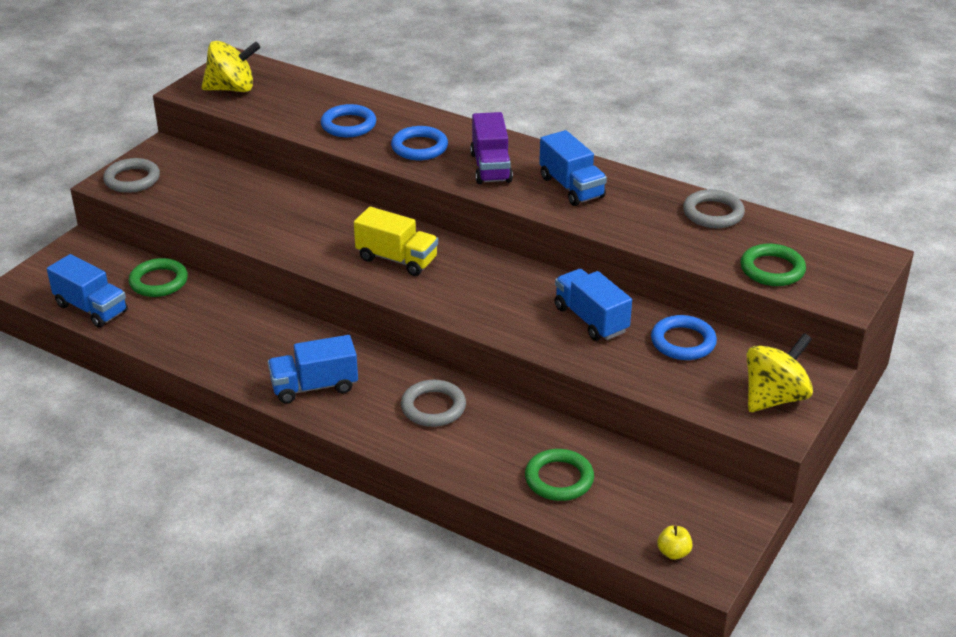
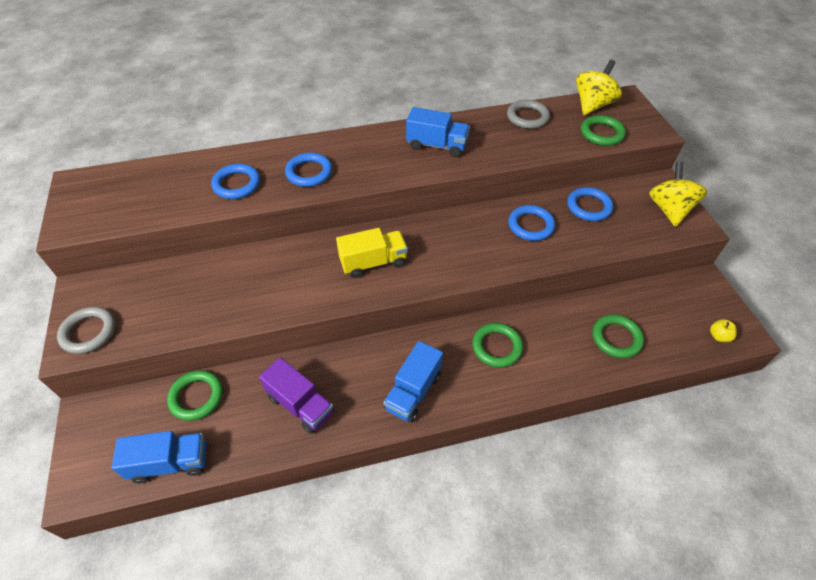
camera: 45 degrees left, 15 degrees up
(232, 89) = (103, 206): yellow spinning top -> yellow spinning top (592, 105)
(433, 407) = (497, 347): grey ring -> green ring
(491, 167) = (373, 160): purple truck -> purple truck (300, 405)
(591, 319) = (530, 225): blue truck -> blue ring

